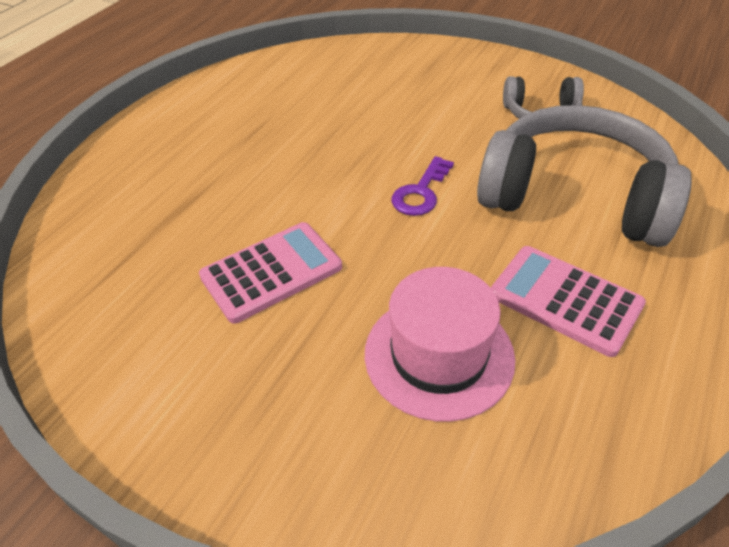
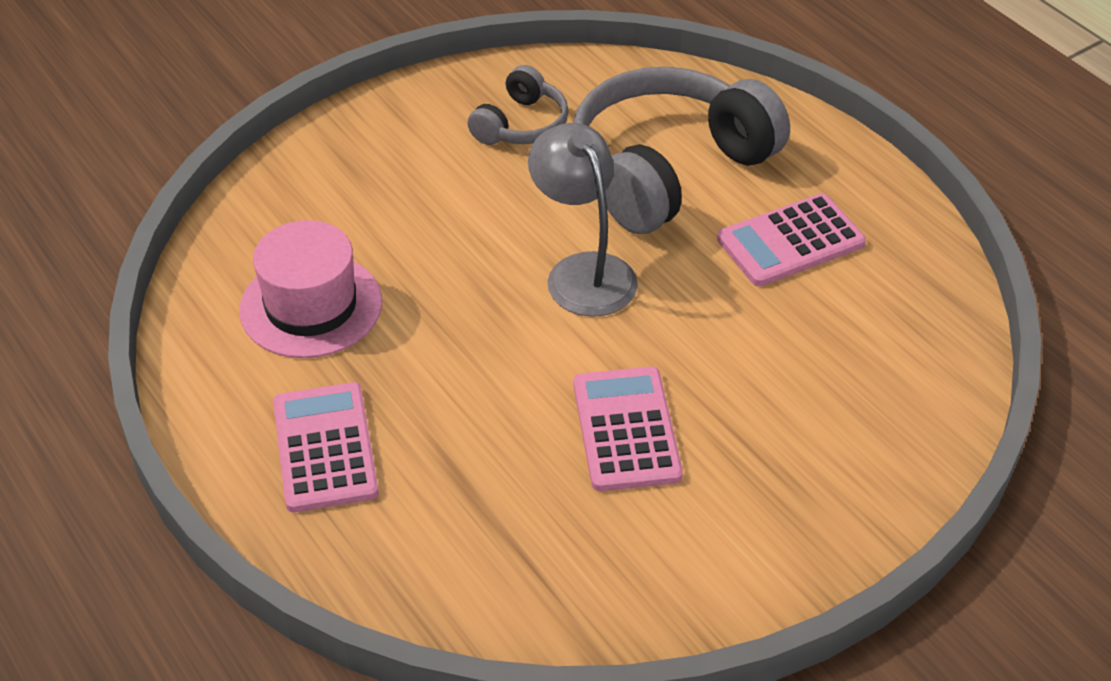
camera: 65 degrees left, 0 degrees up
(183, 143) = (324, 448): none -> pink calculator
(420, 192) = (583, 271): purple key -> grey lamp
(439, 355) = (804, 348): pink hat -> pink hat (311, 306)

